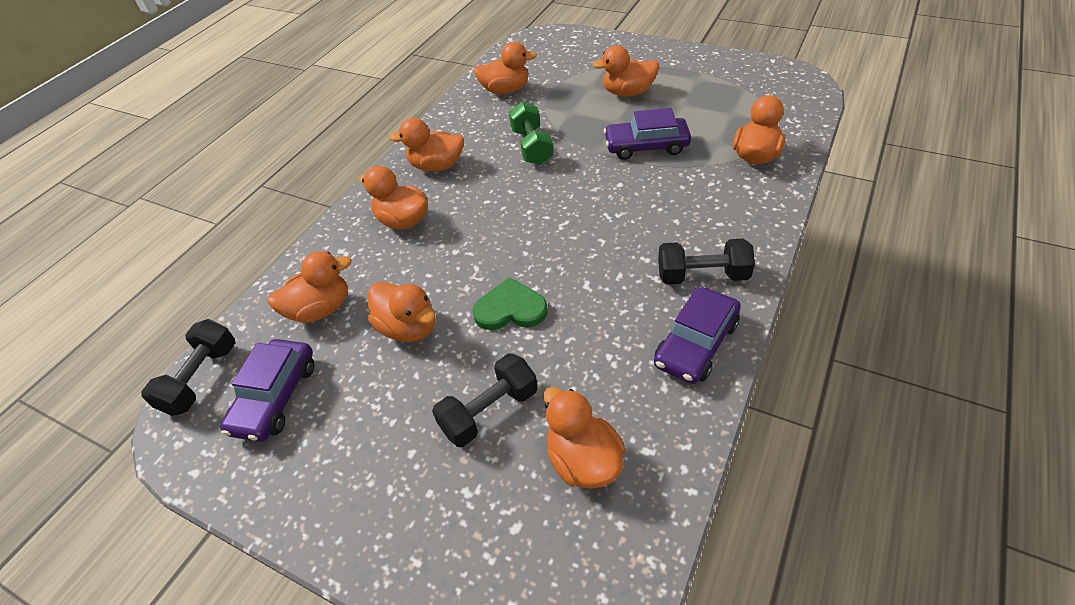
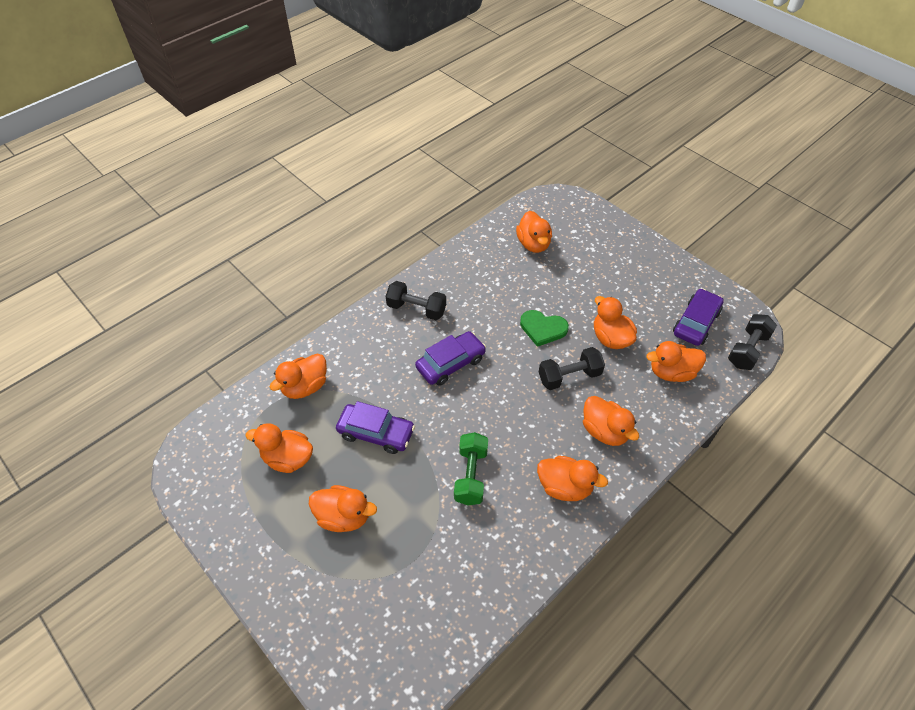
camera: 165 degrees left, 5 degrees up
(489, 411) = (572, 277): black dumbbell -> black dumbbell (569, 376)
(505, 90) = (462, 585): orange duck -> orange duck (288, 458)
(696, 344) = (448, 274): purple car -> purple car (451, 363)

